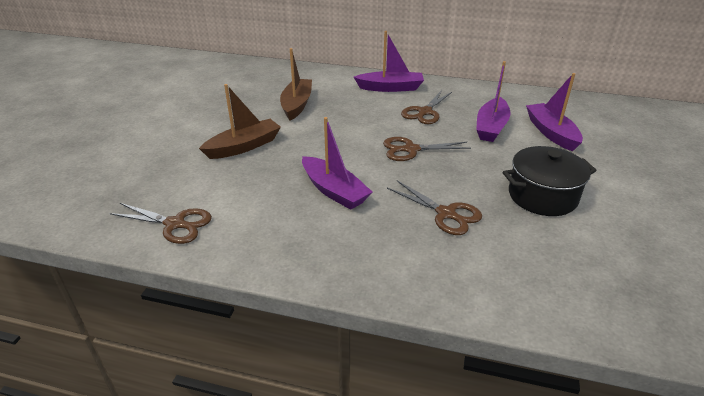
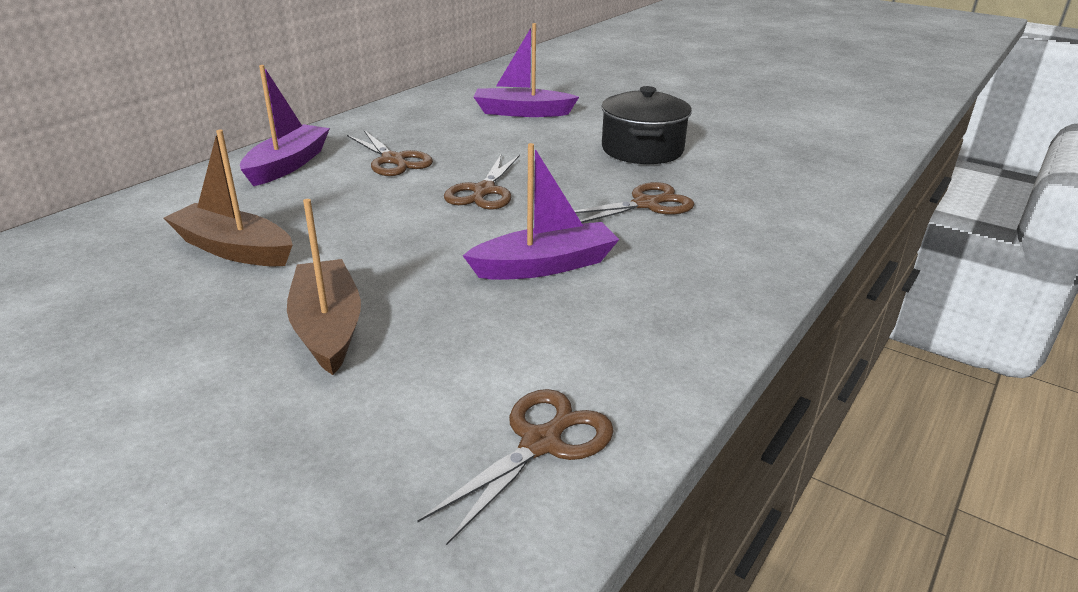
camera: 70 degrees left, 5 degrees down
(491, 127) = (478, 135): purple boat -> none

